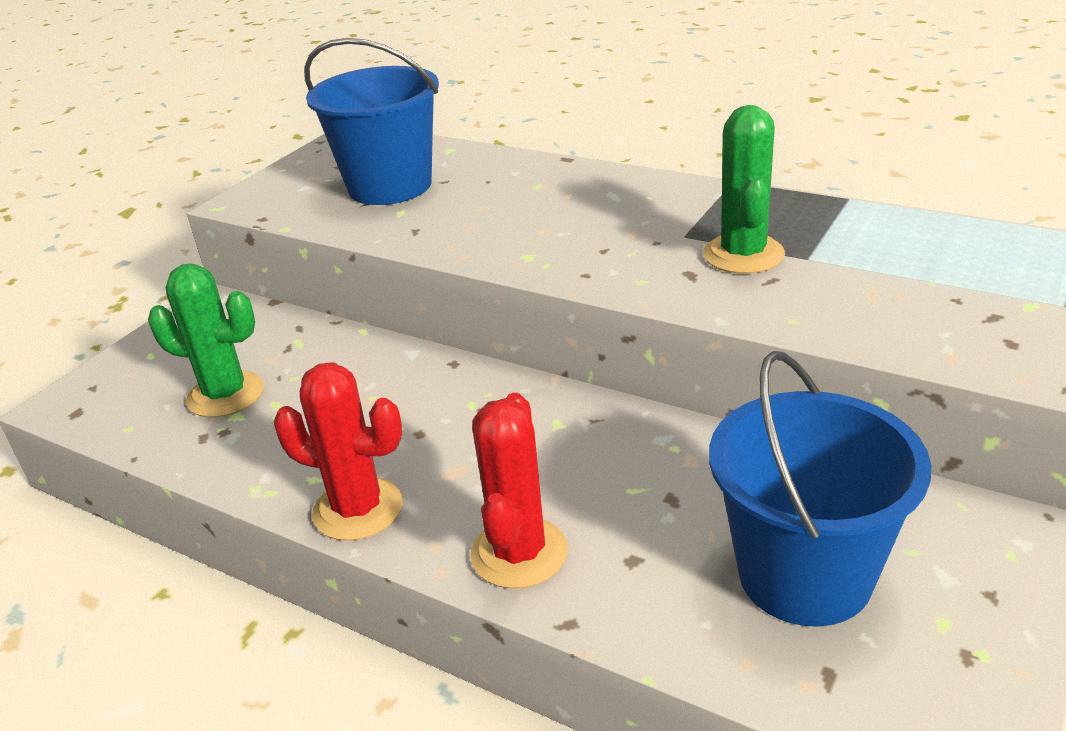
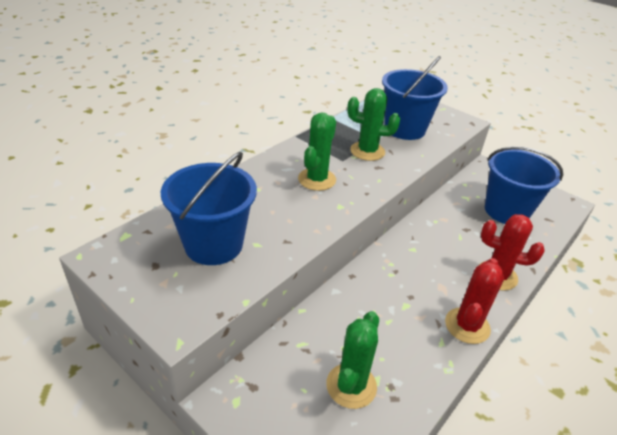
camera: 85 degrees left, 5 degrees up
(597, 223) = (317, 179): none -> green cactus
(899, 285) = (405, 129): none -> blue bucket

